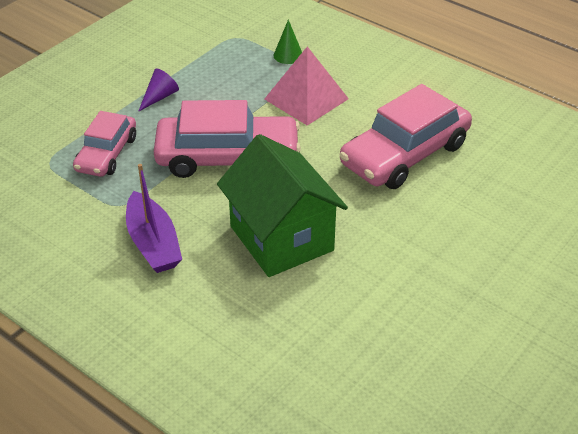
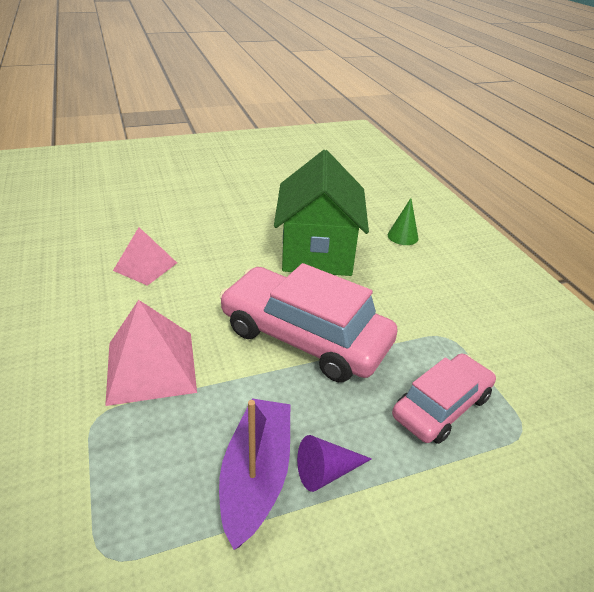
camera: 150 degrees left, 5 degrees down
(153, 243) = (427, 290): purple boat -> purple boat (256, 476)
(288, 55) = (83, 455): green cone -> green cone (403, 236)
(404, 154) = (145, 266): pink car -> pink pyramid

